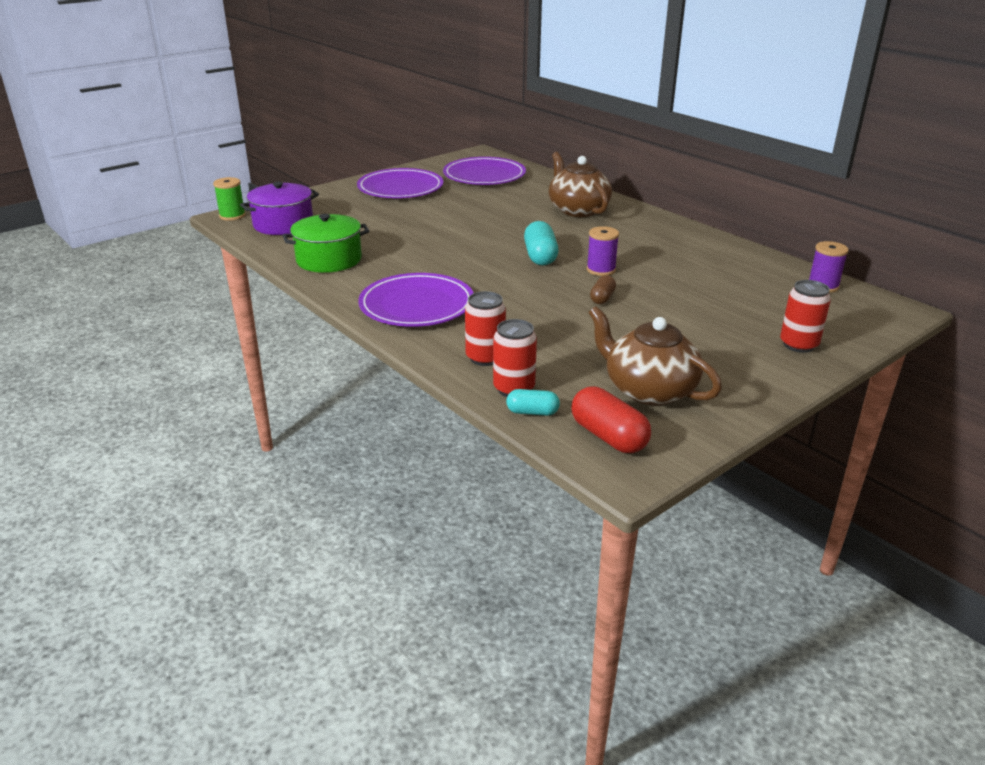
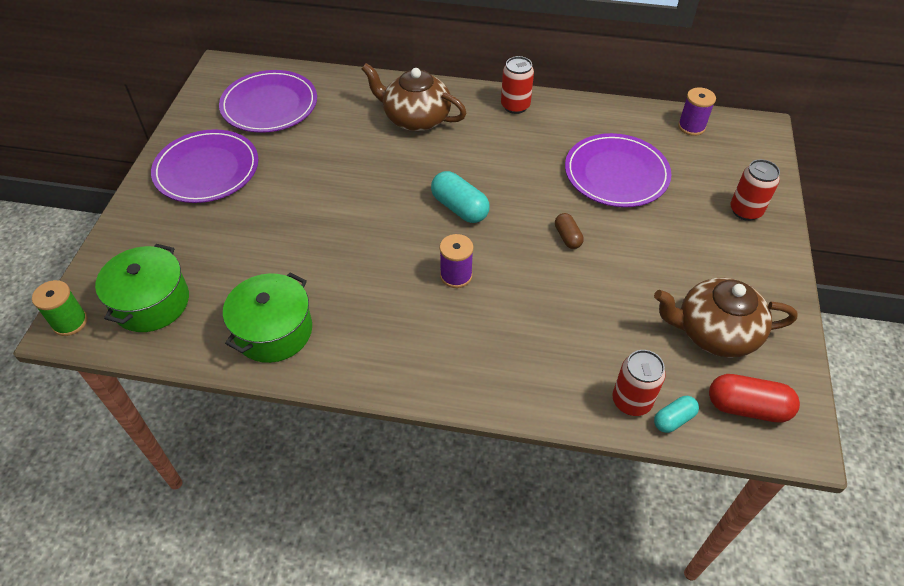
camera: 40 degrees left, 20 degrees up
(283, 224) = (151, 302): purple pot -> green pot
(417, 305) = (435, 345): purple plate -> purple plate (616, 174)
(485, 358) = (569, 378): red can -> red can (515, 106)
(601, 270) = (526, 198): purple spool -> purple spool (456, 275)

